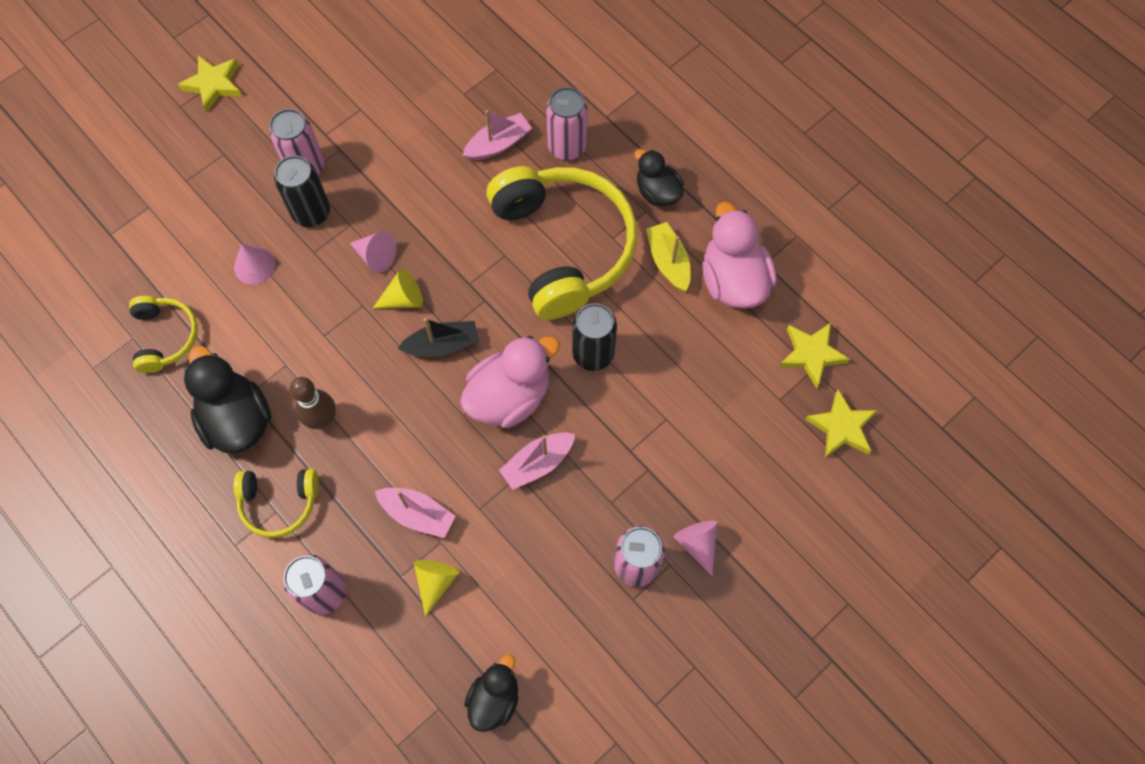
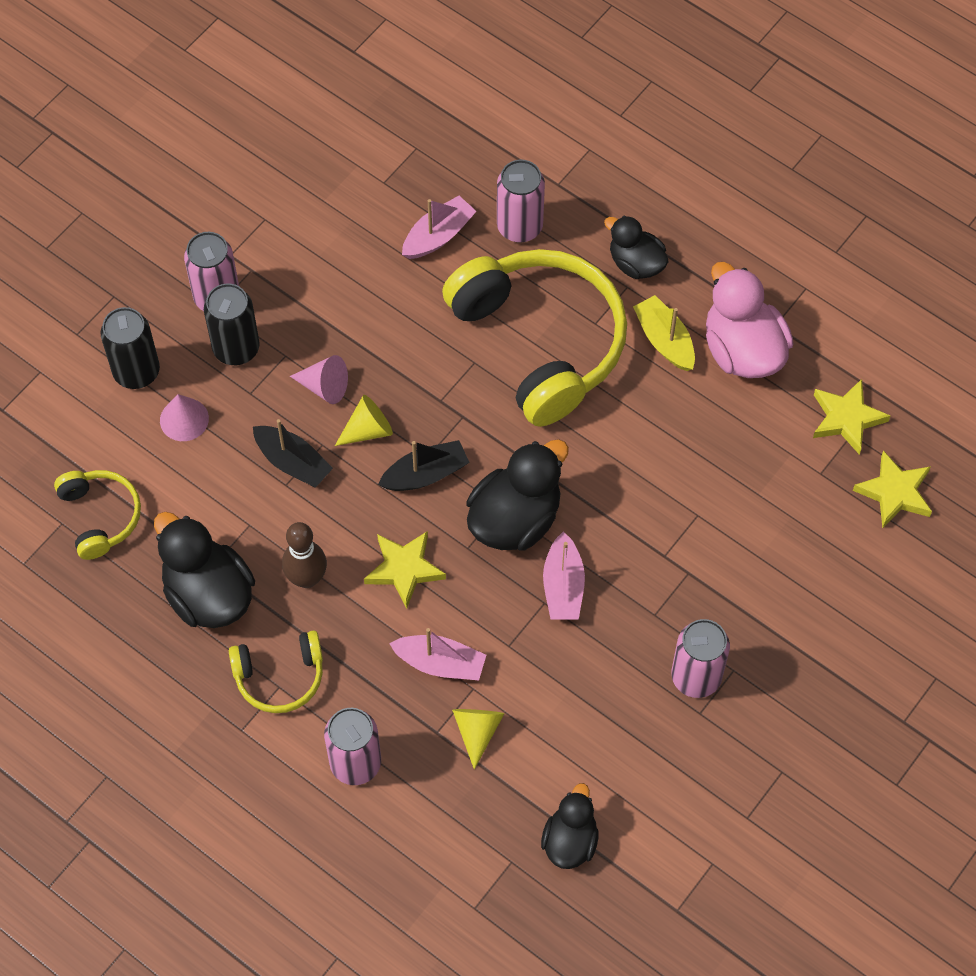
camera: 10 degrees left, 5 degrees down
(214, 85) = (81, 216): yellow star -> yellow star (404, 569)
(334, 317) = (293, 462): none -> black boat
(509, 396) = (515, 519): pink duck -> black duck
(537, 463) = (563, 586): pink boat -> pink boat turned 45 degrees counterclockwise
(593, 354) = (600, 457): black can -> black can (136, 372)
(697, 544) = (759, 643): pink cone -> none

